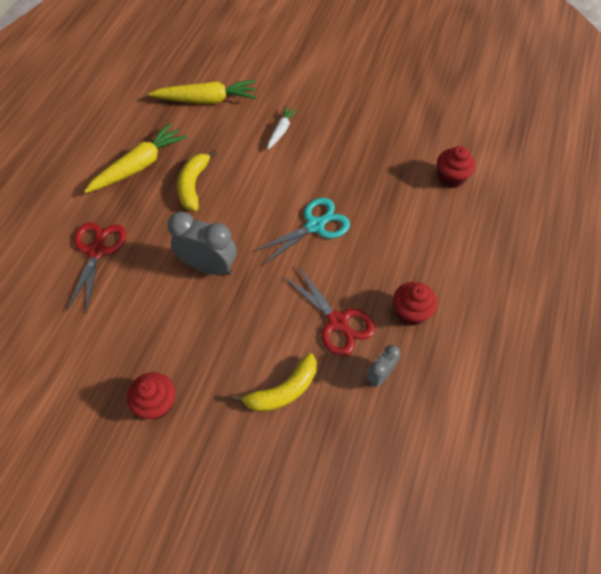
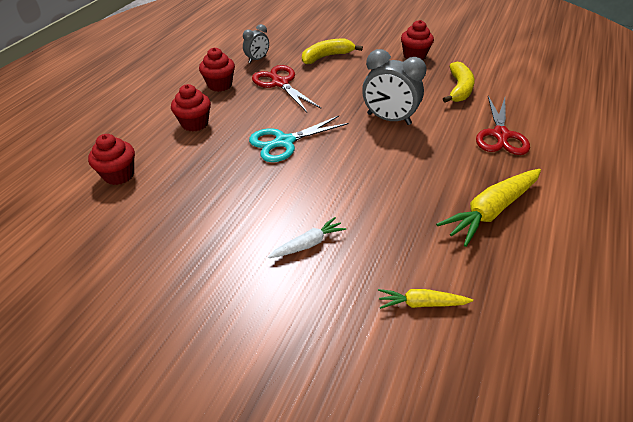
camera: 175 degrees left, 15 degrees down
(193, 185) = (417, 185): yellow banana -> yellow banana (459, 89)
(207, 100) = (421, 303): yellow carrot -> yellow carrot, size x0.54
(281, 131) = (308, 244): white carrot -> white carrot turned 150 degrees counterclockwise
(413, 244) = (194, 123): none -> red cupcake

